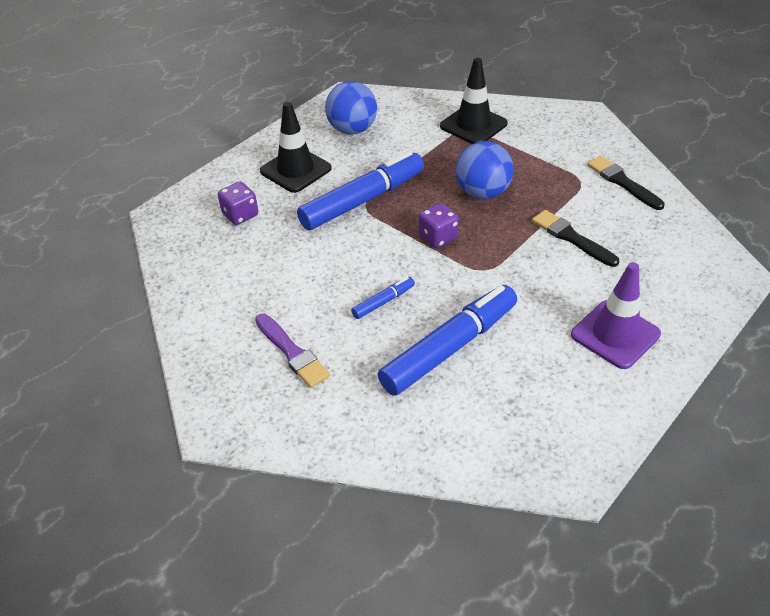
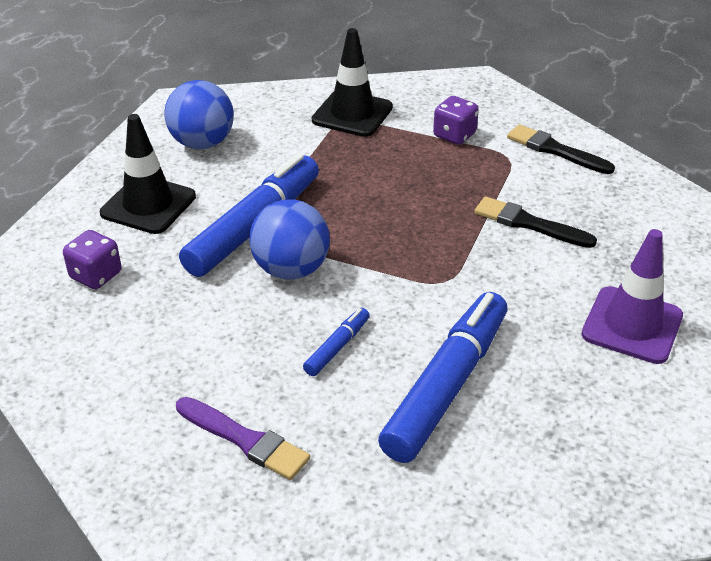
camera: 20 degrees left, 5 degrees down
(438, 237) = (370, 253): purple dice -> purple dice (454, 135)
(482, 192) = (400, 190): blue ball -> blue ball (291, 269)

